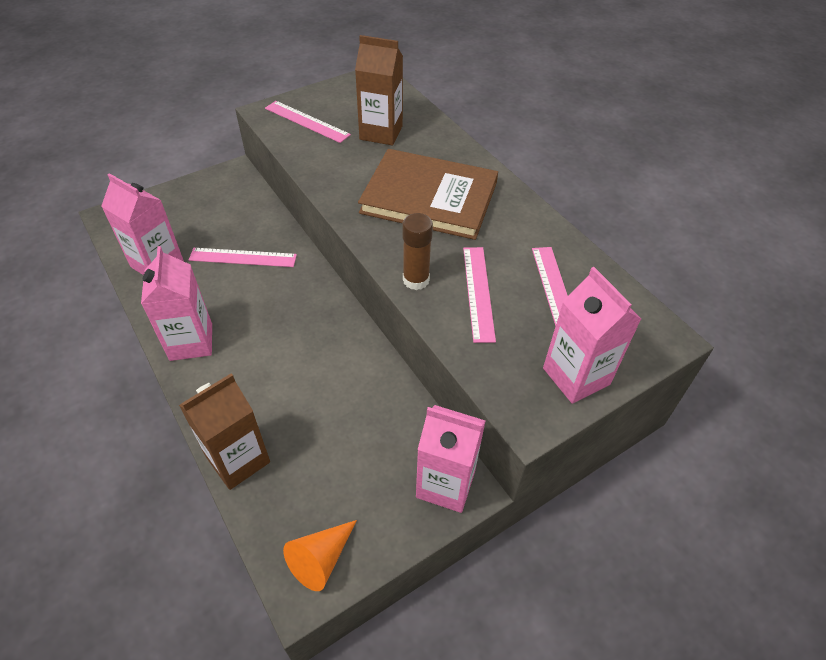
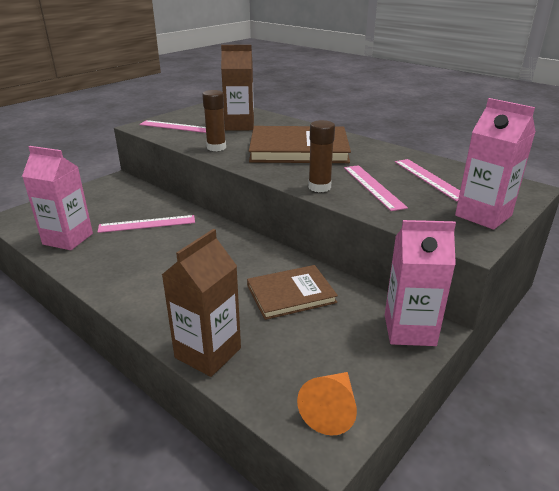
camera: 15 degrees left, 20 degrees down
(191, 342) = (122, 282): pink carton -> none
(334, 175) = (216, 147): none -> brown glue stick
(349, 402) = (291, 294): none -> brown book

